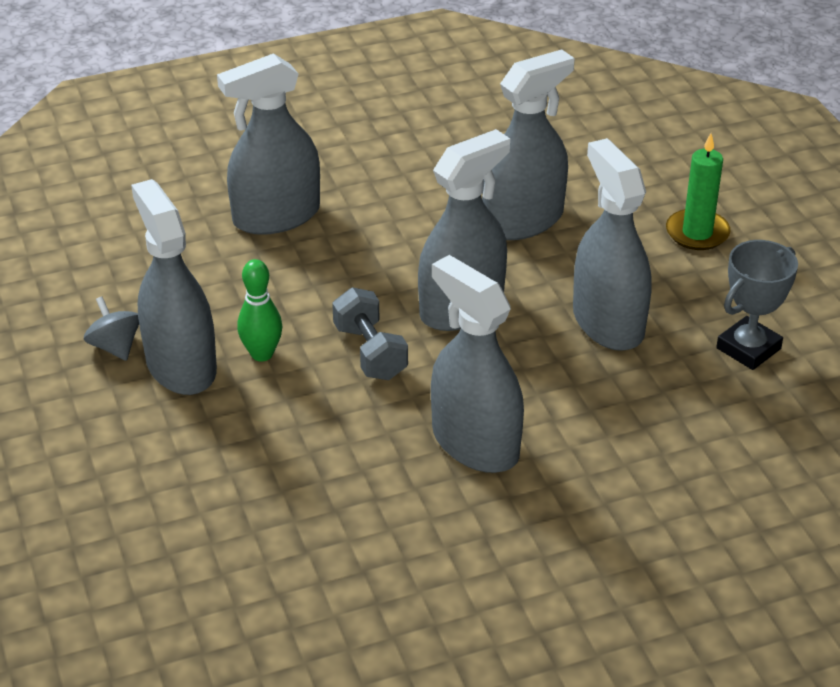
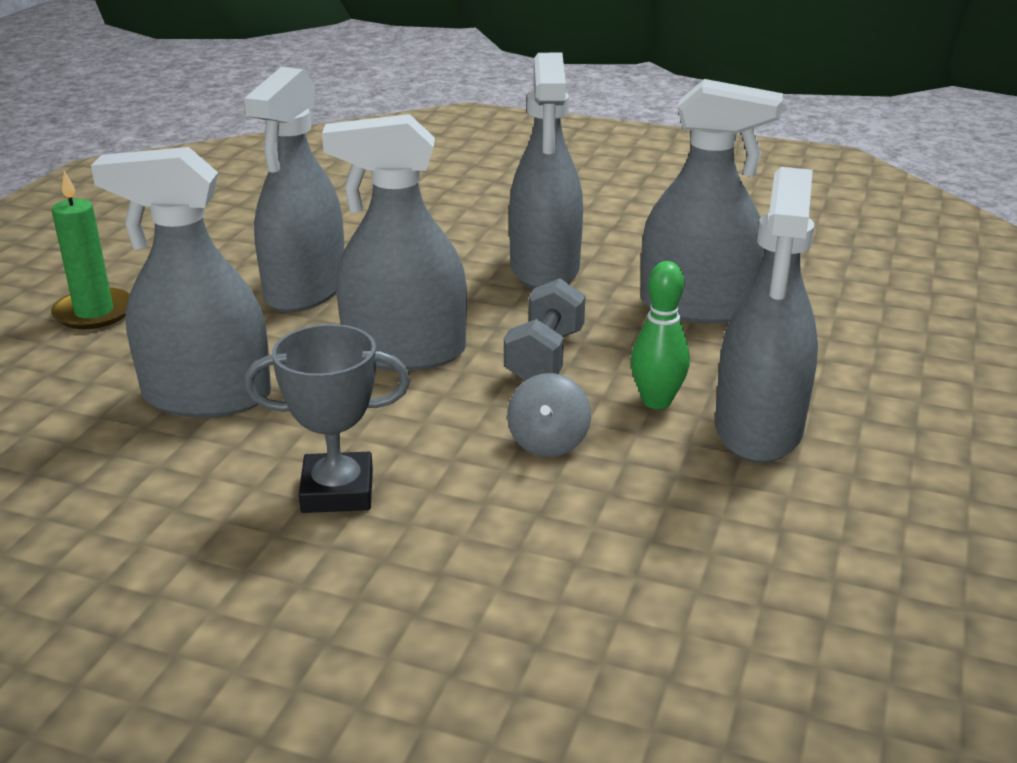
camera: 140 degrees left, 10 degrees down
(115, 346) = (826, 482): grey spinning top -> grey spinning top (548, 442)
(276, 216) = (460, 546): grey spray bottle -> grey spray bottle (697, 307)
(748, 348) = (243, 235): grey trophy -> grey trophy (337, 491)

